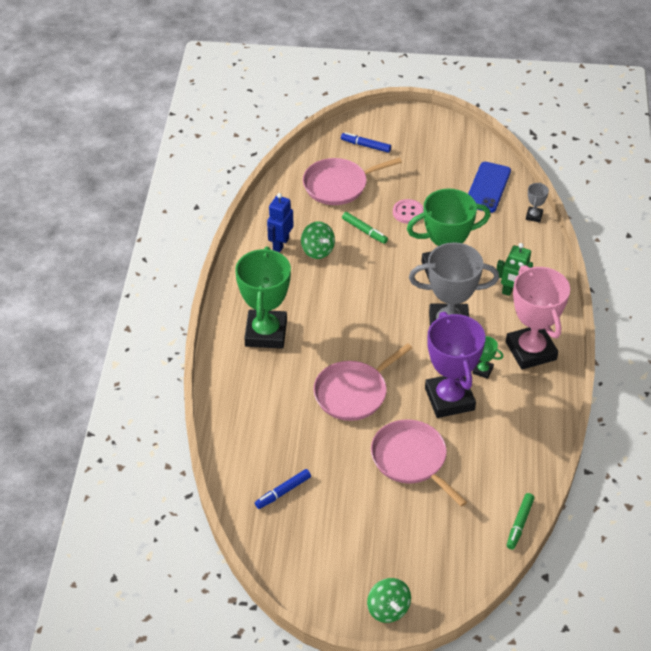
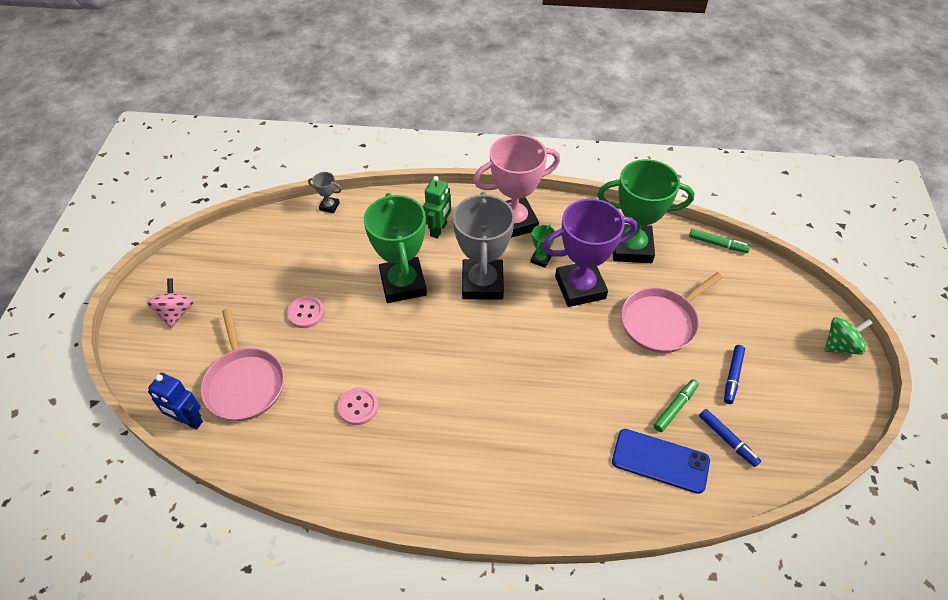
camera: 90 degrees left, 5 degrees up
(266, 333) = (495, 463): green trophy -> green trophy (631, 247)
(280, 244) = (342, 450): blue robot -> blue robot (188, 420)
(317, 250) = (358, 407): green spinning top -> pink button
(353, 393) = (580, 371): pink pan -> none
(364, 231) = (330, 356): green marker -> green marker (675, 407)
(365, 146) = (178, 353): blue marker -> blue marker (732, 376)
(404, 138) = (176, 313): none -> pink spinning top
(488, 187) = (279, 240): blue phone -> blue phone (660, 461)

